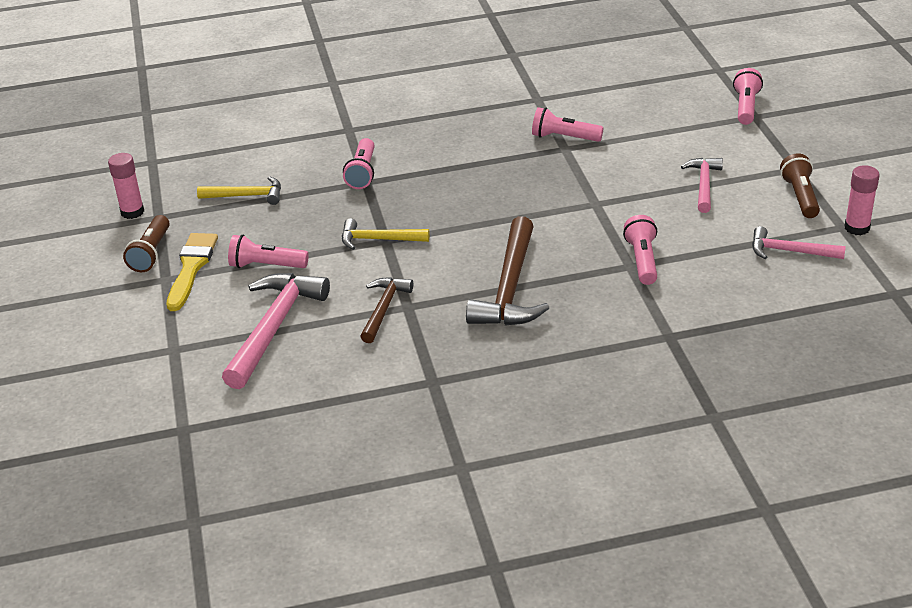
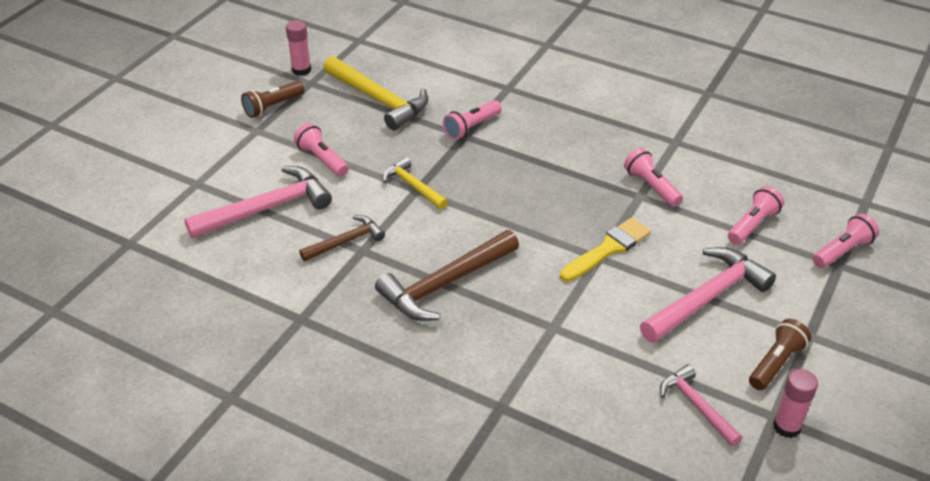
camera: 40 degrees right, 5 degrees up
(191, 268) = (280, 132): yellow brush -> yellow brush (608, 249)
(246, 196) = (379, 99): yellow hammer -> yellow hammer, size x1.72
(642, 260) = (568, 329): pink flashlight -> pink flashlight (752, 225)
(703, 185) = (706, 298): pink hammer -> pink hammer, size x1.72

